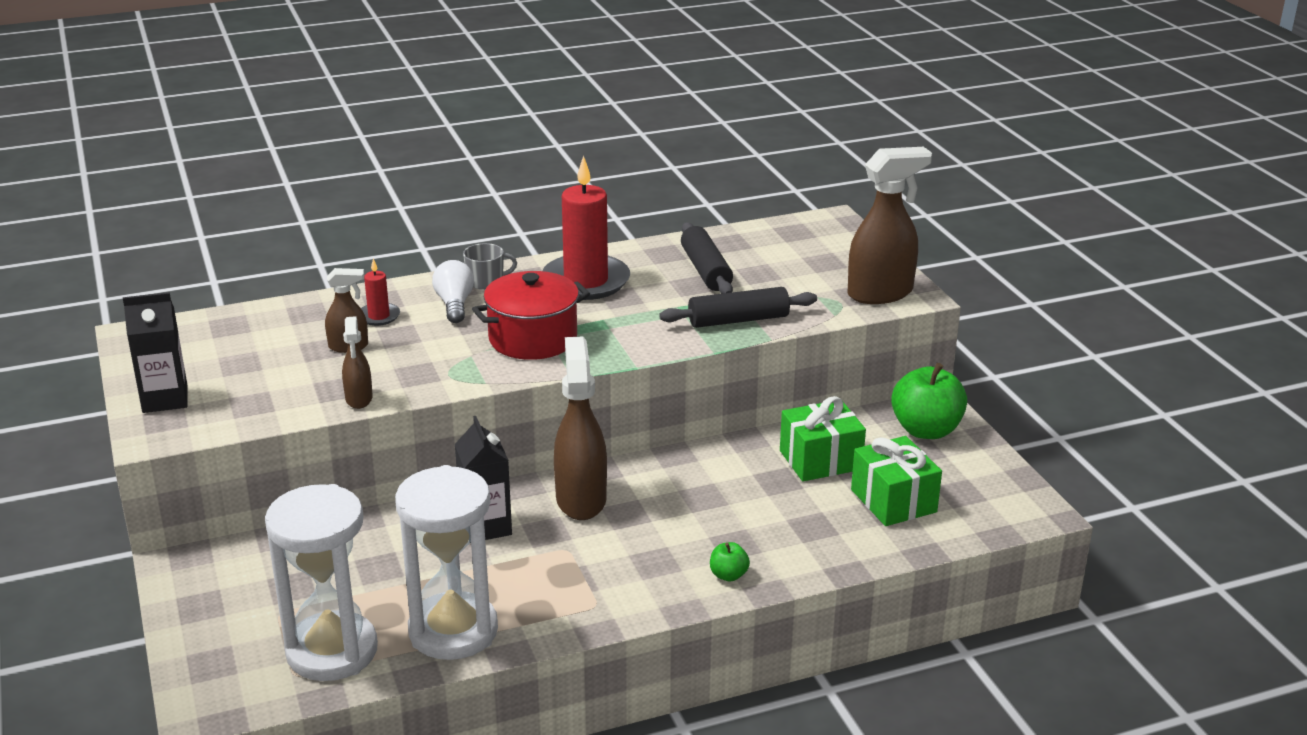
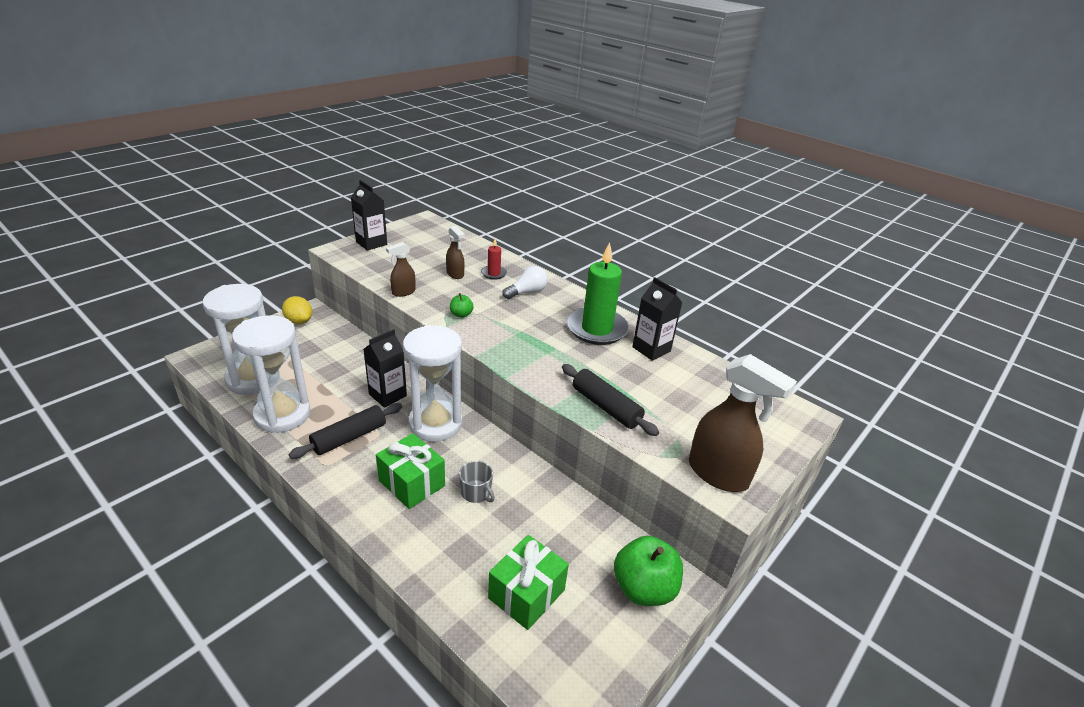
camera: 60 degrees right, 5 degrees up
(199, 582) = (299, 321): none -> yellow lemon
(486, 281) = (562, 295): grey mug -> grey mug (476, 493)
(533, 339) = (510, 329): red pot -> none
(581, 499) = (435, 424): brown spray bottle -> white hourglass
(586, 281) = (597, 329): red candle -> green candle
(656, 261) = (651, 349): none -> black carton
(706, 270) = (661, 373): black rolling pin -> black rolling pin (349, 437)
(728, 575) = (383, 520): green apple -> green apple (461, 315)
(820, 460) = (554, 530): green gift -> green gift (412, 483)

